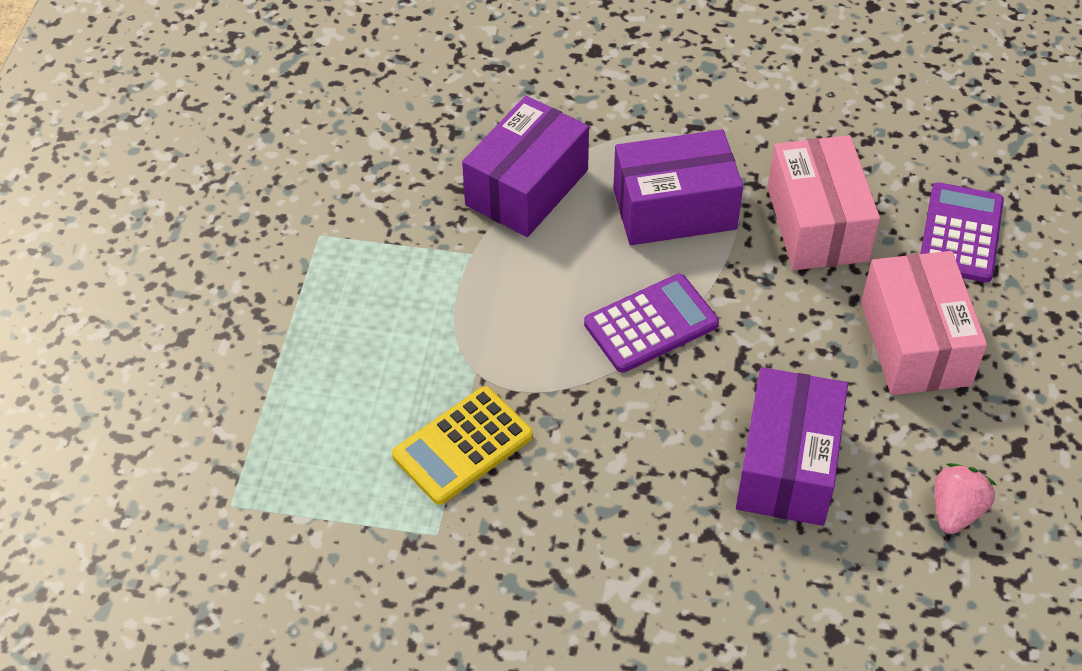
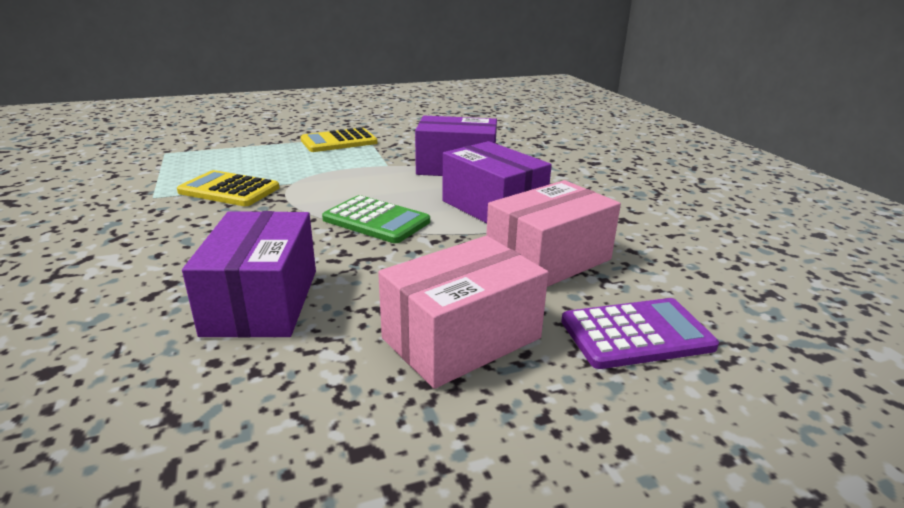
camera: 60 degrees right, 25 degrees down
(327, 275) = (339, 141): none -> yellow calculator
(651, 324) = (376, 220): purple calculator -> green calculator
(787, 465) = (262, 301): purple box -> purple box turned 75 degrees counterclockwise
(956, 511) = (239, 419): pink strawberry -> none

